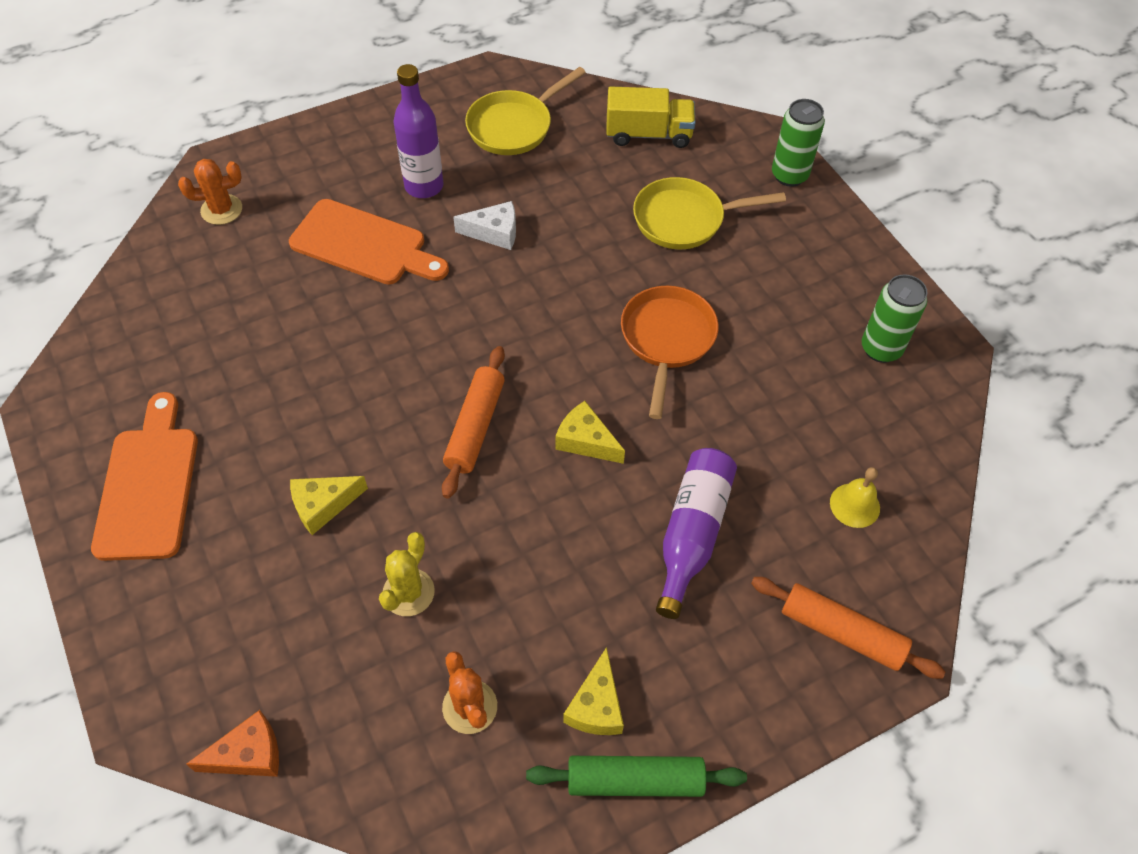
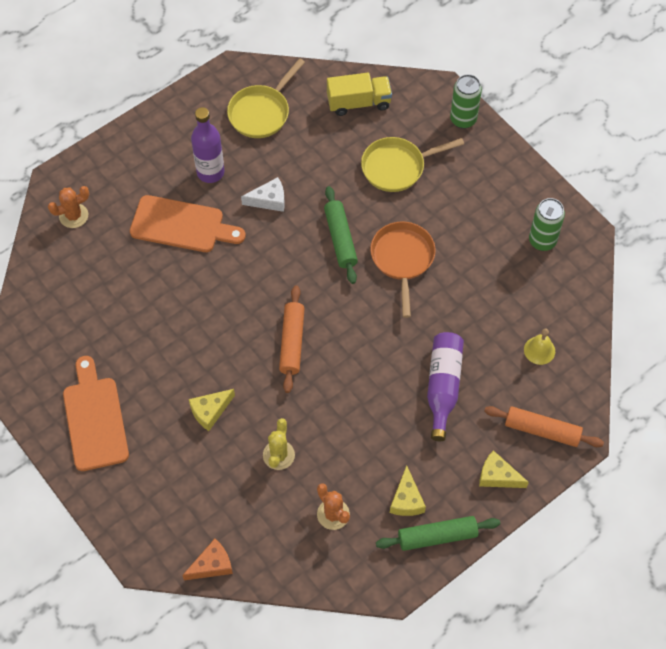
camera: 10 degrees left, 5 degrees up
(582, 298) = (340, 239): none -> green rolling pin
(586, 441) = (365, 339): yellow cheese -> yellow cheese (497, 476)

